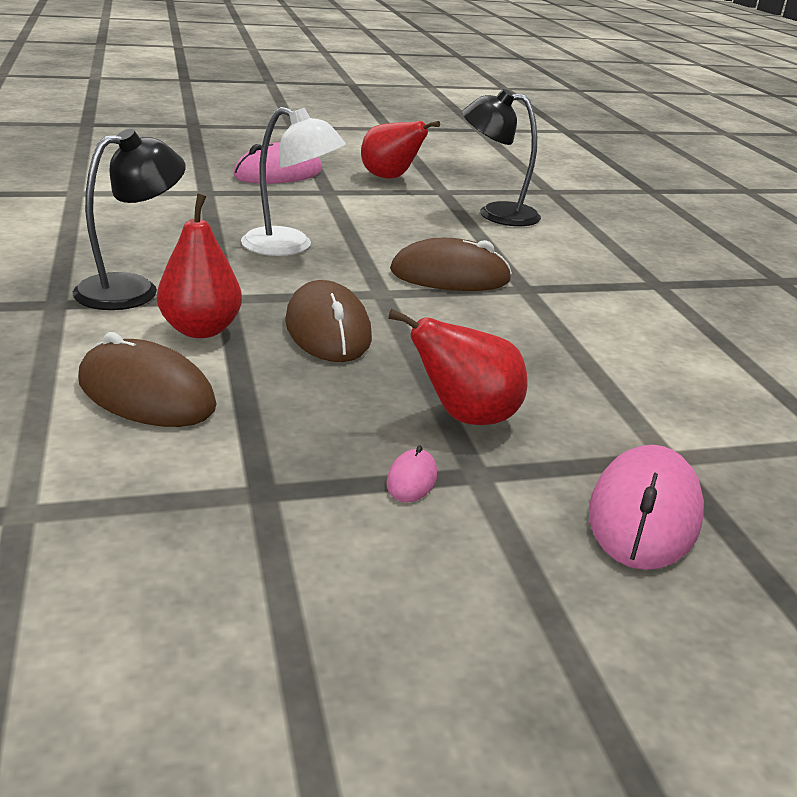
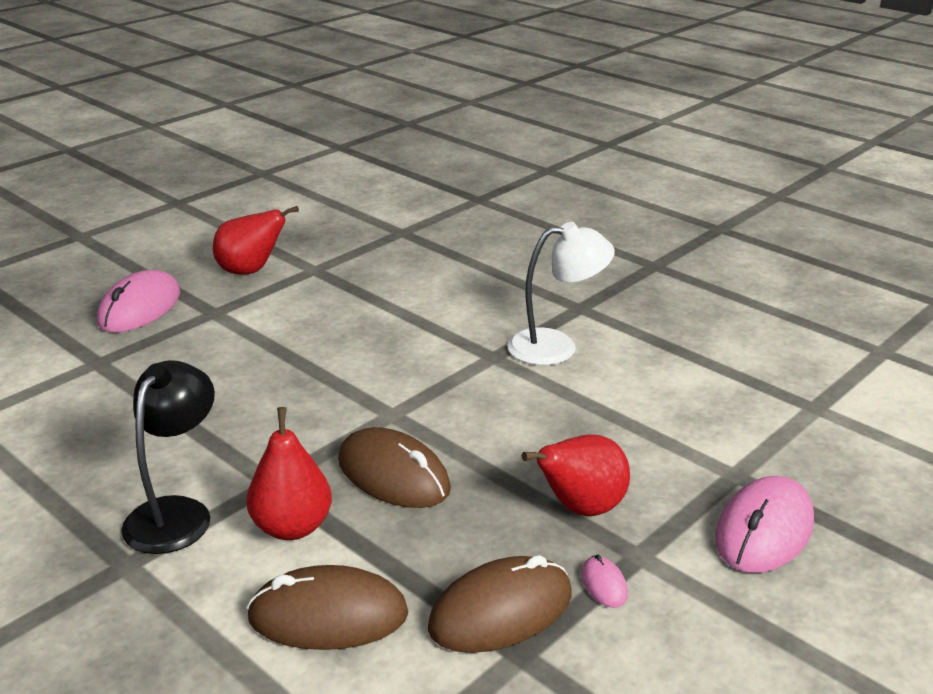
camera: 30 degrees left, 0 degrees up
(290, 246) = (257, 396): white lamp -> white lamp (556, 346)
(450, 276) = (424, 369): brown mouse -> brown mouse (501, 611)
(496, 214) = (386, 279): black lamp -> none
(644, 514) = (764, 530): pink mouse -> pink mouse turned 45 degrees clockwise

